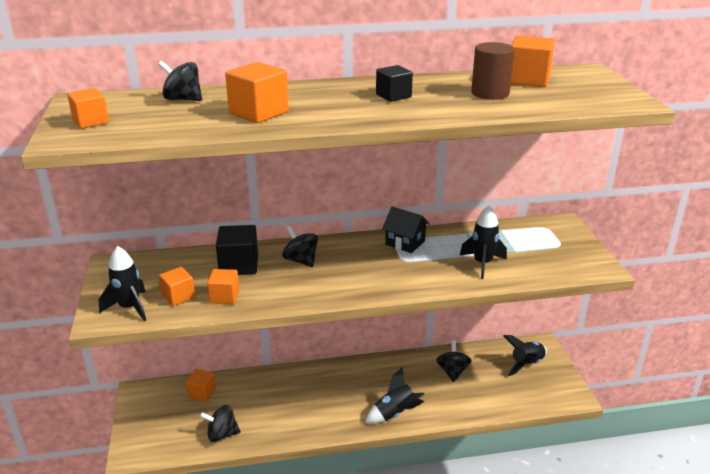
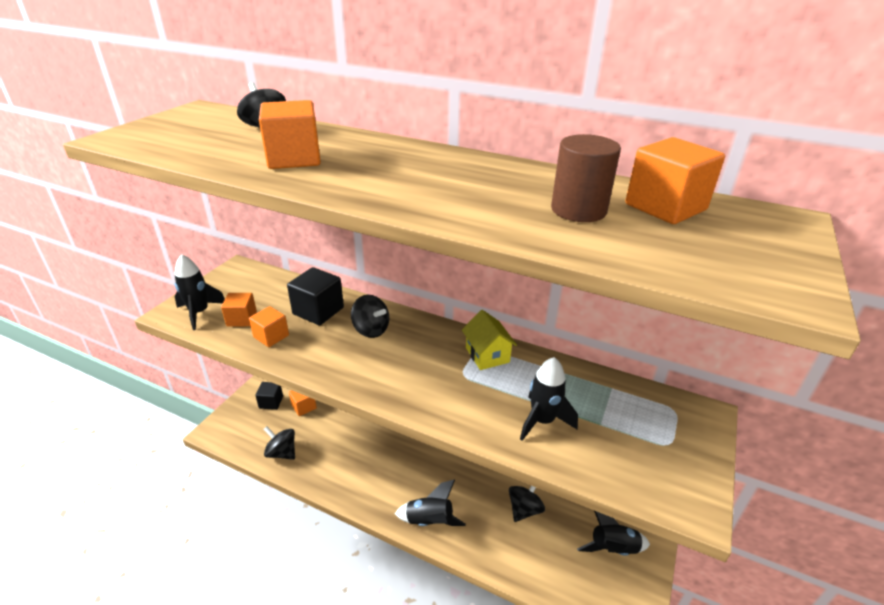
camera: 35 degrees right, 5 degrees up
(91, 121) = (163, 129): orange cube -> none
(301, 260) = (371, 330): black spinning top -> black spinning top turned 135 degrees clockwise
(393, 96) = (456, 179): black cube -> black cube (271, 402)
(405, 243) = (487, 355): black house -> yellow house

